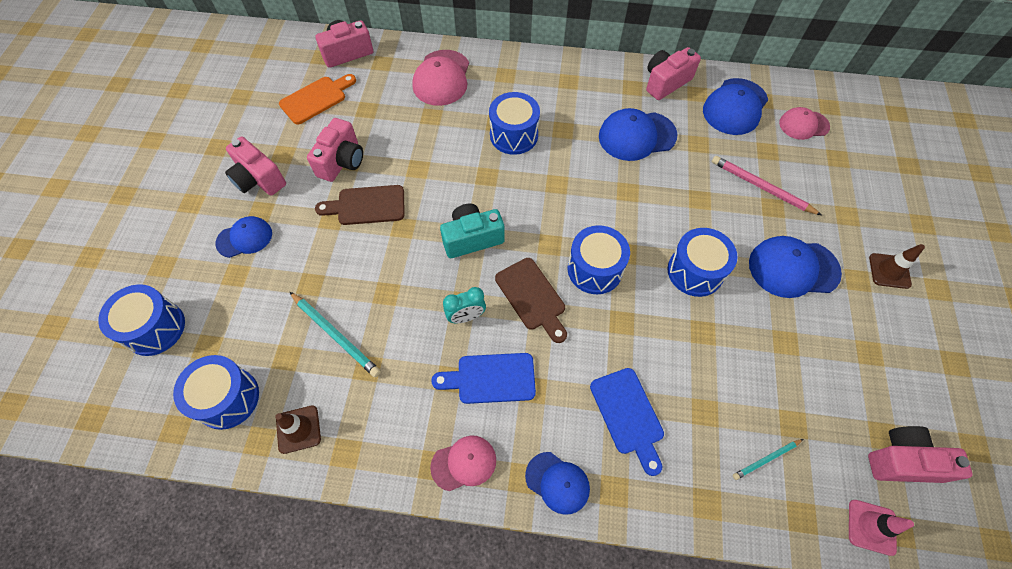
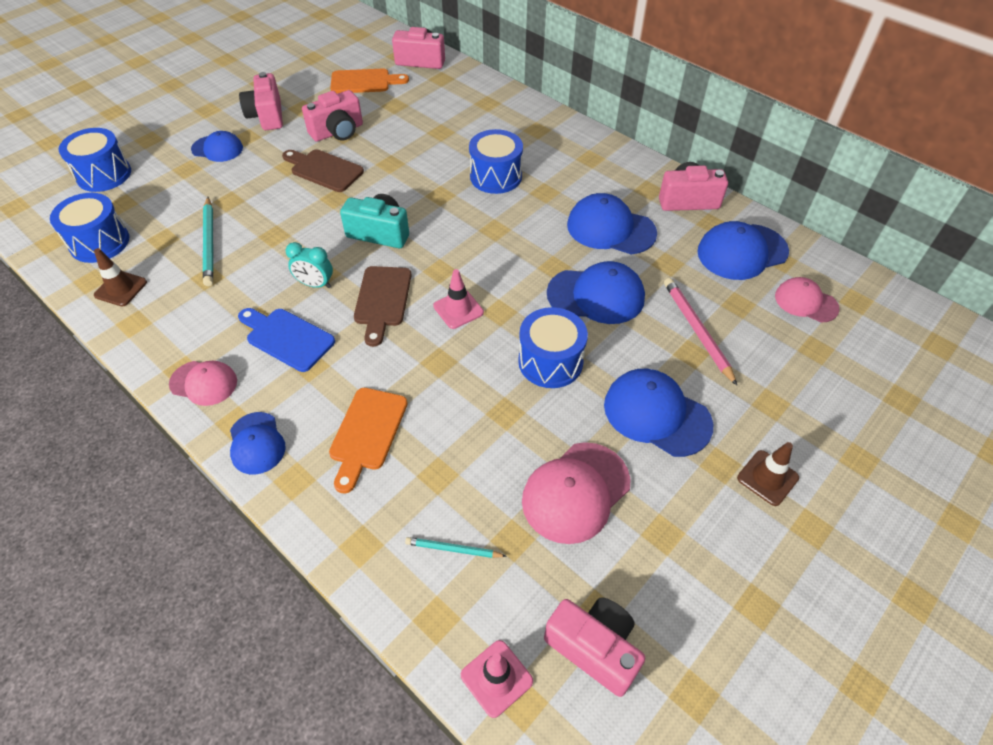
camera: 35 degrees right, 10 degrees down
(442, 78) = (478, 109): pink cap -> pink cap (575, 492)
(594, 269) = (458, 309): blue drum -> pink traffic cone
(628, 415) = (367, 433): blue cutting board -> orange cutting board
(676, 198) = (596, 296): none -> blue cap

